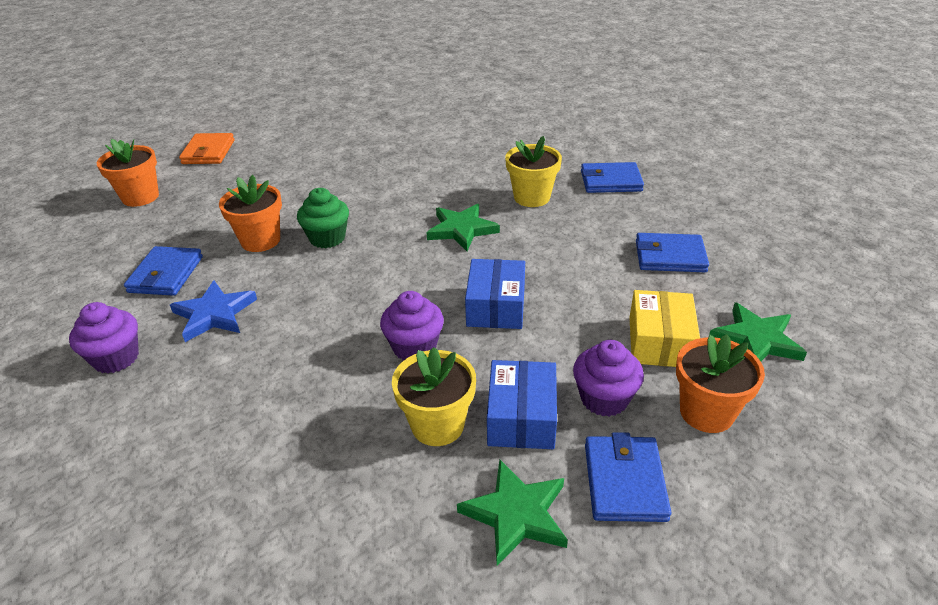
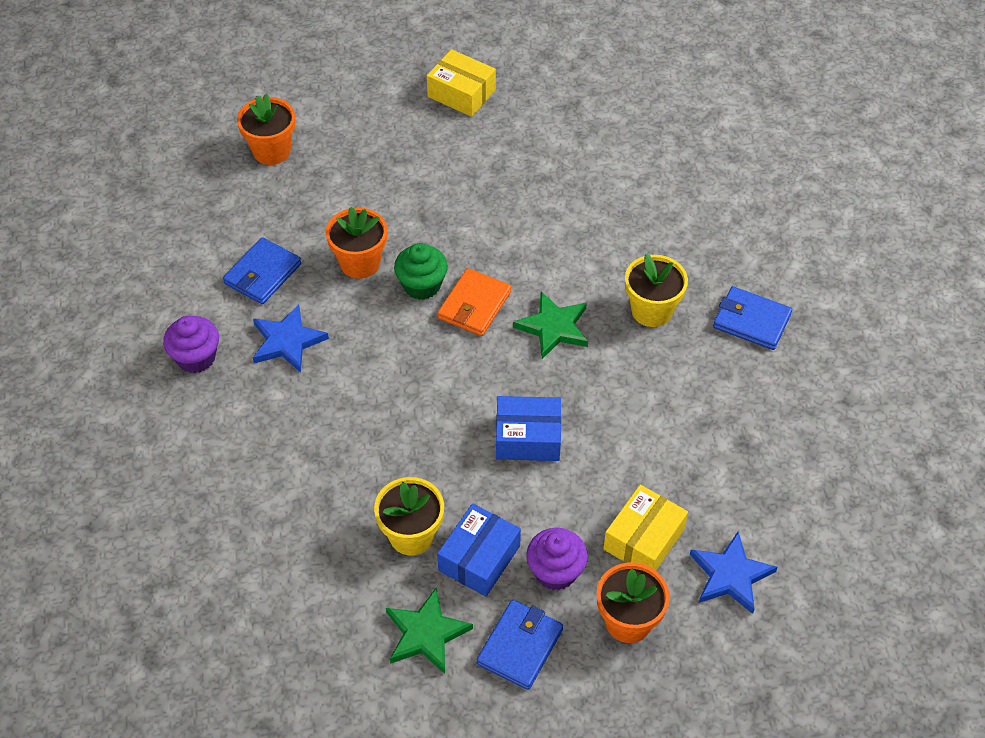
camera: 25 degrees right, 15 degrees up
(208, 152) = (359, 101): orange wallet -> orange wallet (474, 305)
(292, 129) = (461, 93): none -> yellow box
(414, 347) = (434, 451): purple cupcake -> none
(496, 306) = (528, 438): blue box -> blue box turned 60 degrees clockwise
(670, 256) = (731, 449): blue wallet -> none
(756, 340) = (730, 575): green star -> blue star

